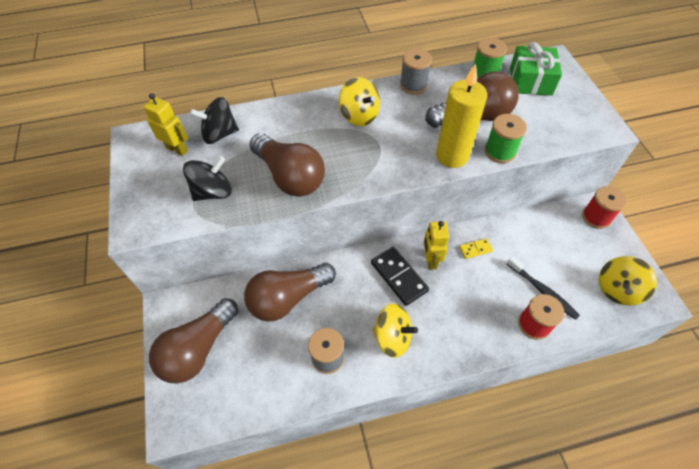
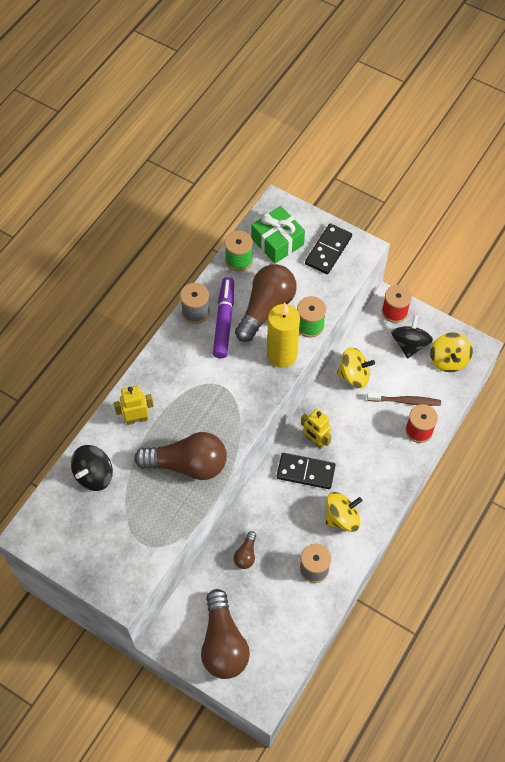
camera: 45 degrees left, 5 degrees up
(177, 149) = (76, 514): yellow robot -> yellow robot (136, 418)
(213, 192) = (146, 522): black spinning top -> black spinning top (409, 344)
(288, 298) = (246, 554): brown light bulb -> brown light bulb, size x0.46
(359, 115) = (183, 372): yellow spinning top -> yellow spinning top (354, 375)
(429, 104) = (224, 321): none -> purple marker
(475, 249) = (337, 406): yellow domino -> none
(542, 291) = (405, 401): black toothbrush -> brown toothbrush
(571, 111) = (328, 250): none -> black domino

